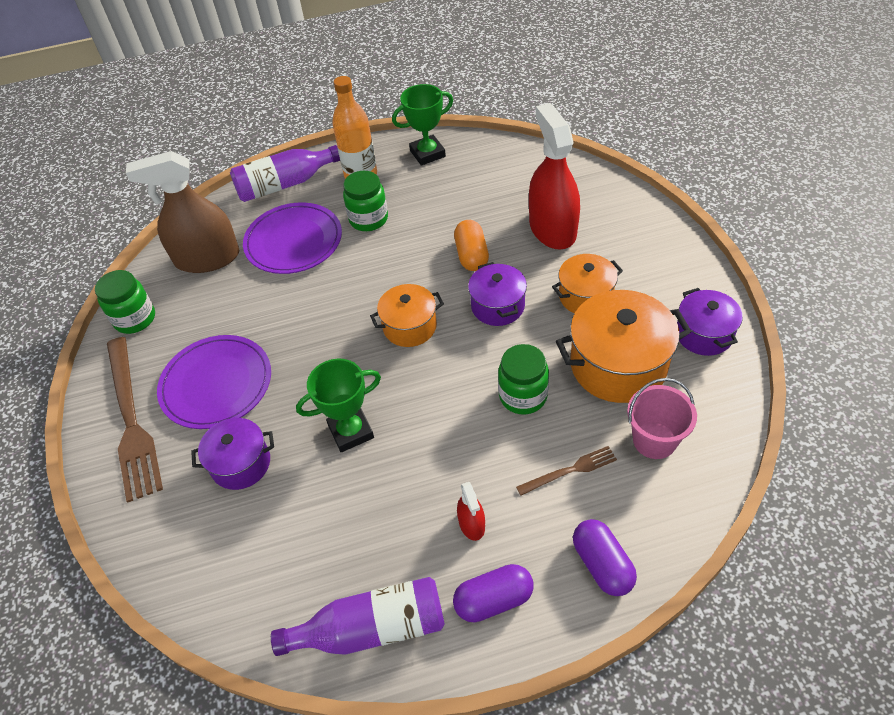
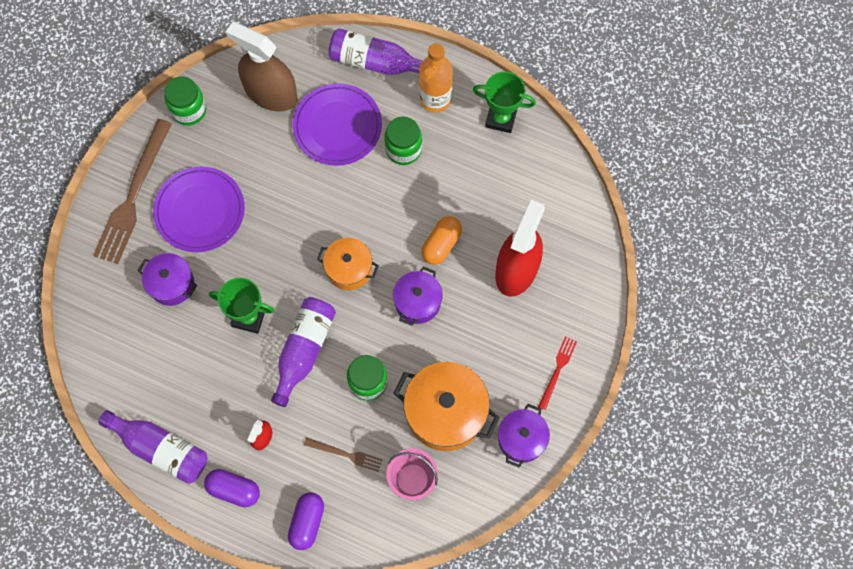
camera: 35 degrees right, 20 degrees up
(434, 417) = (304, 350): none -> purple bottle
(585, 296) = (480, 344): orange pot -> none
(668, 267) = (557, 370): none -> red fork

